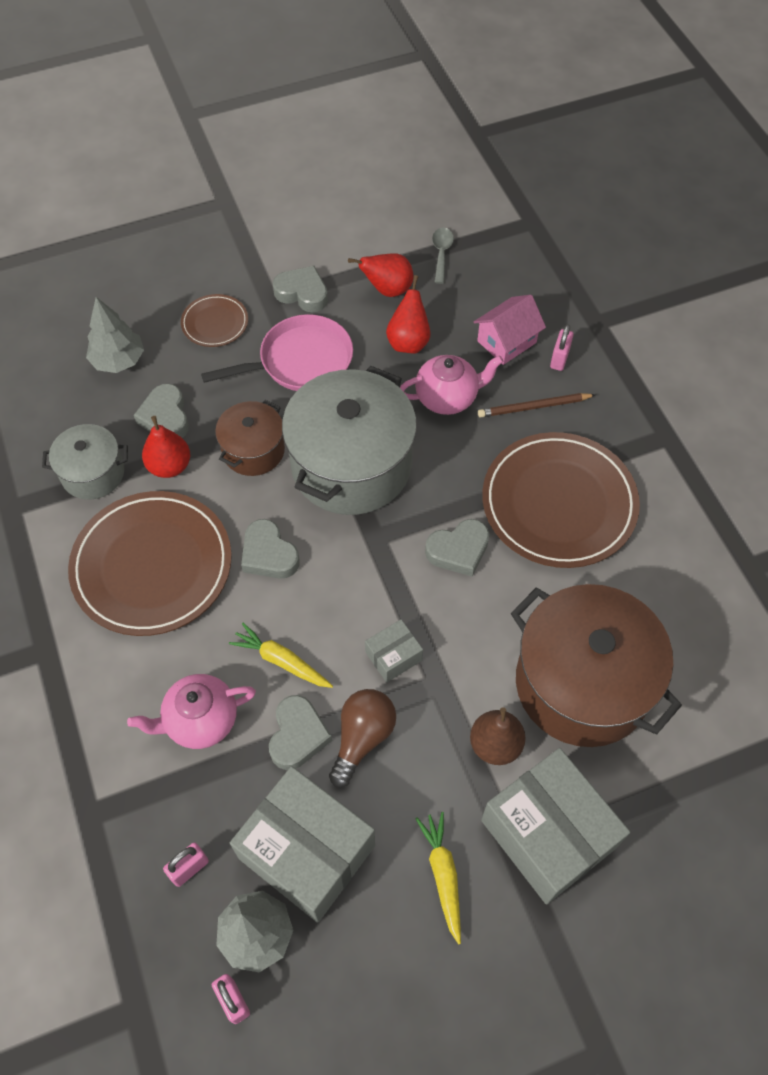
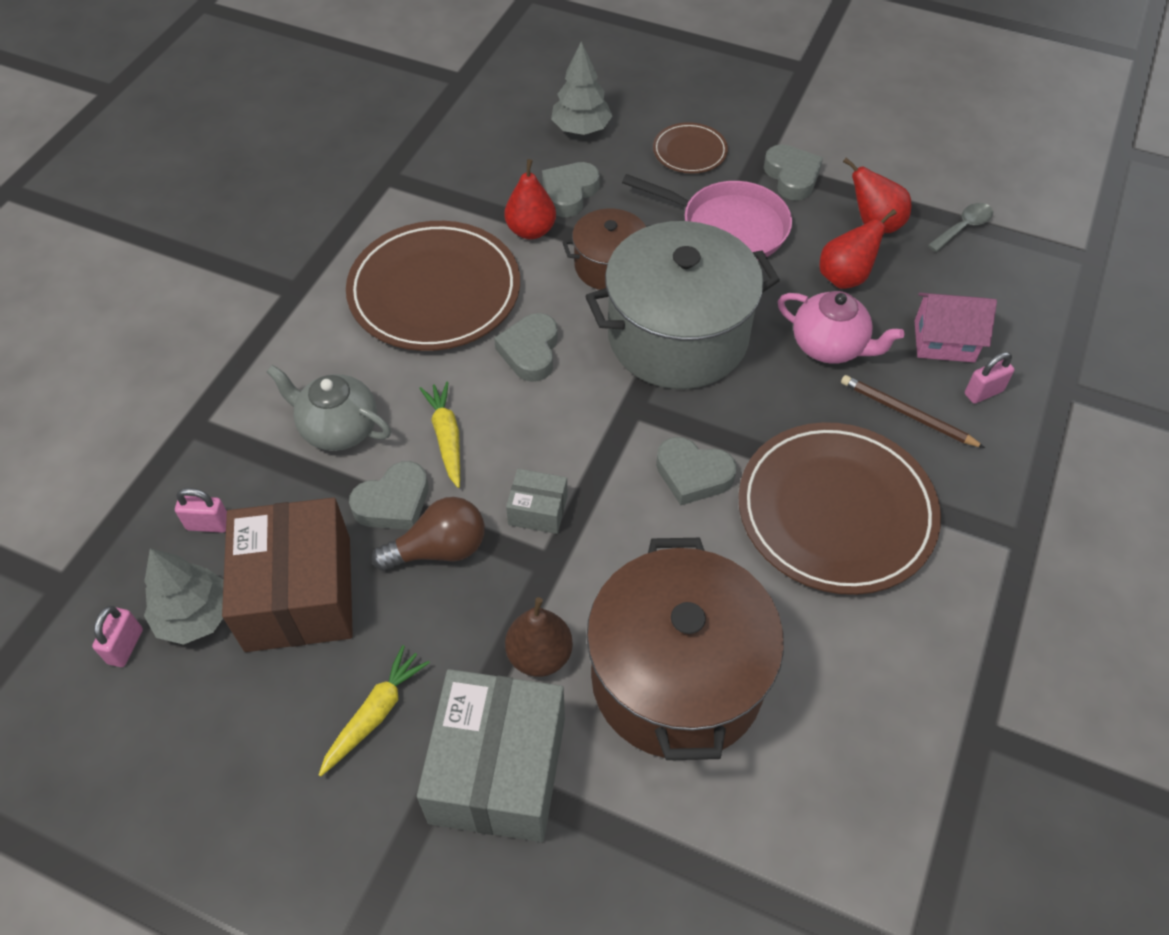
camera: 45 degrees right, 5 degrees down
(93, 473) = (469, 195): grey pot -> none
(200, 720) = (338, 428): pink teapot -> grey teapot
(307, 851) = (299, 593): grey box -> brown box

